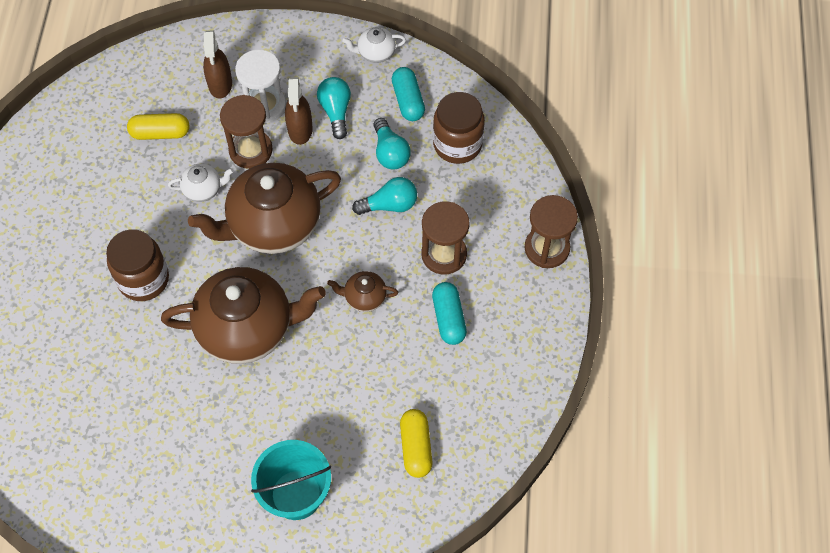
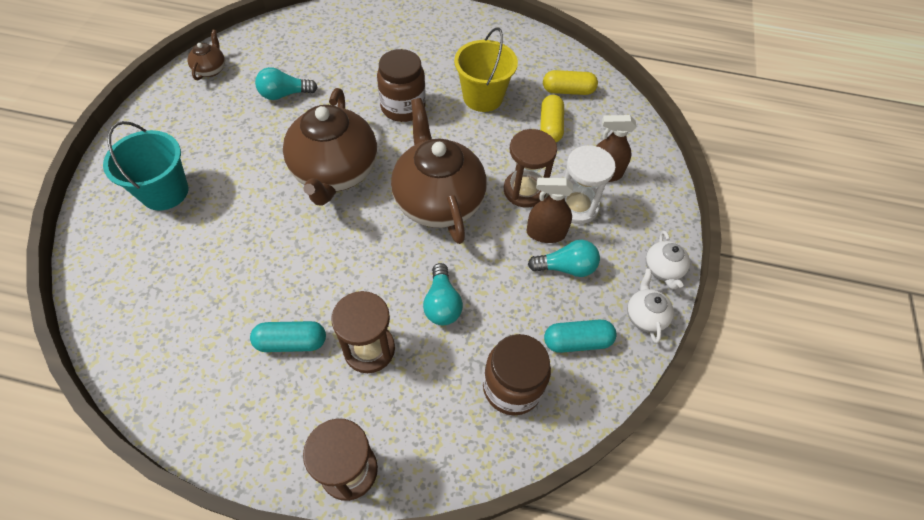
camera: 95 degrees right, 5 degrees down
(120, 201) = (482, 97): none -> yellow bucket
(203, 189) = (485, 152): white teapot -> white teapot (662, 269)
(364, 297) = (339, 266): brown teapot -> brown teapot (211, 69)
(390, 152) = (508, 313): turquoise light bulb -> turquoise light bulb (284, 94)
(416, 447) = (164, 290): yellow capsule -> yellow capsule (568, 91)

